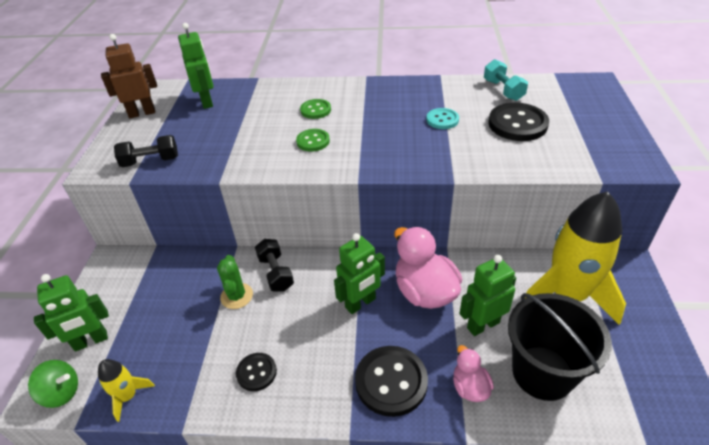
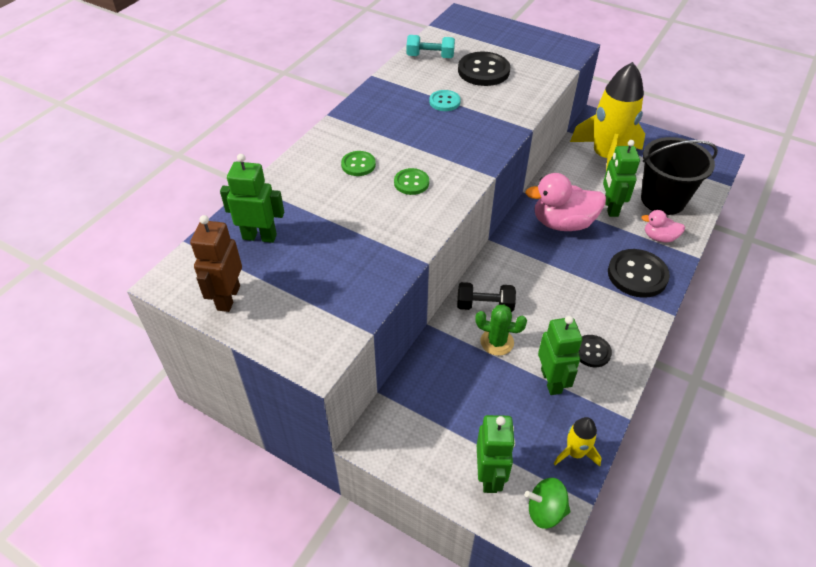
camera: 65 degrees left, 5 degrees up
(61, 392) = (545, 511): green spinning top -> green spinning top turned 120 degrees counterclockwise
(150, 161) = (345, 308): black dumbbell -> none
(360, 303) = (553, 263): green robot -> green robot (551, 381)

